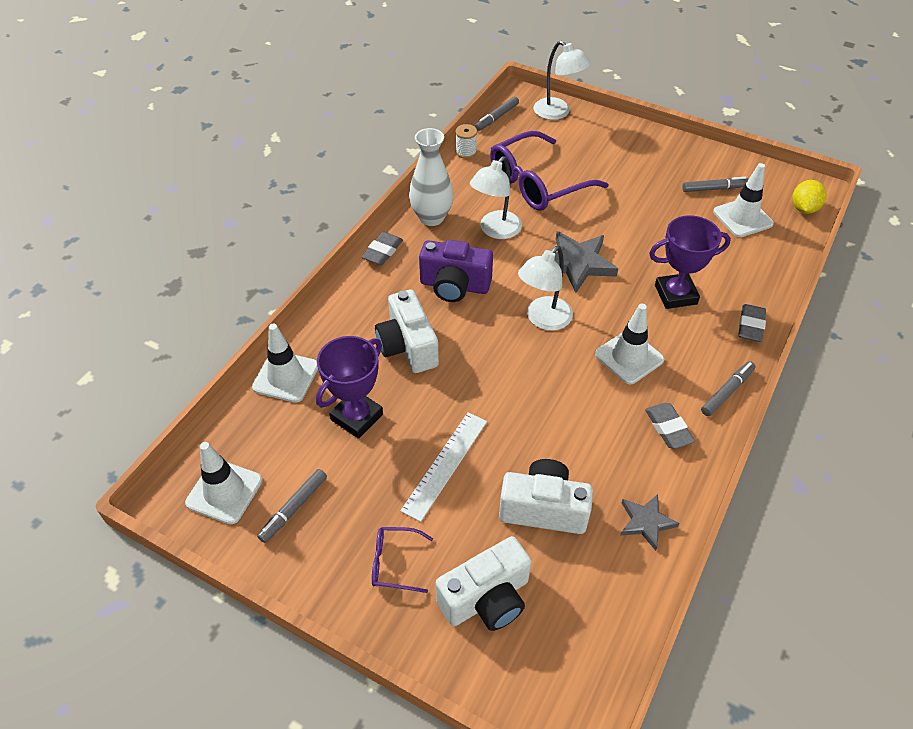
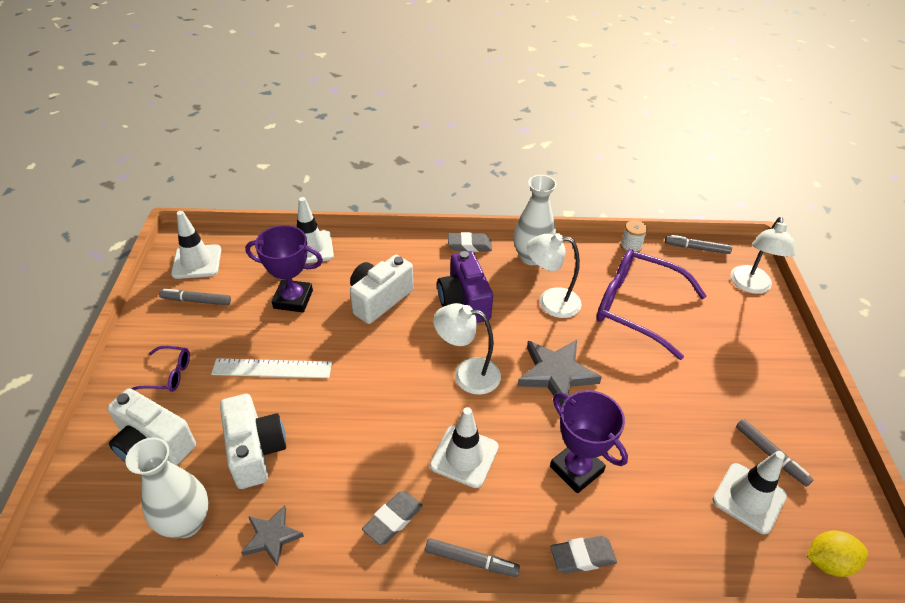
camera: 60 degrees right, 5 degrees down
(394, 563) = (168, 374): purple glasses -> purple glasses turned 120 degrees clockwise
(599, 589) = (186, 522): none -> white vase

